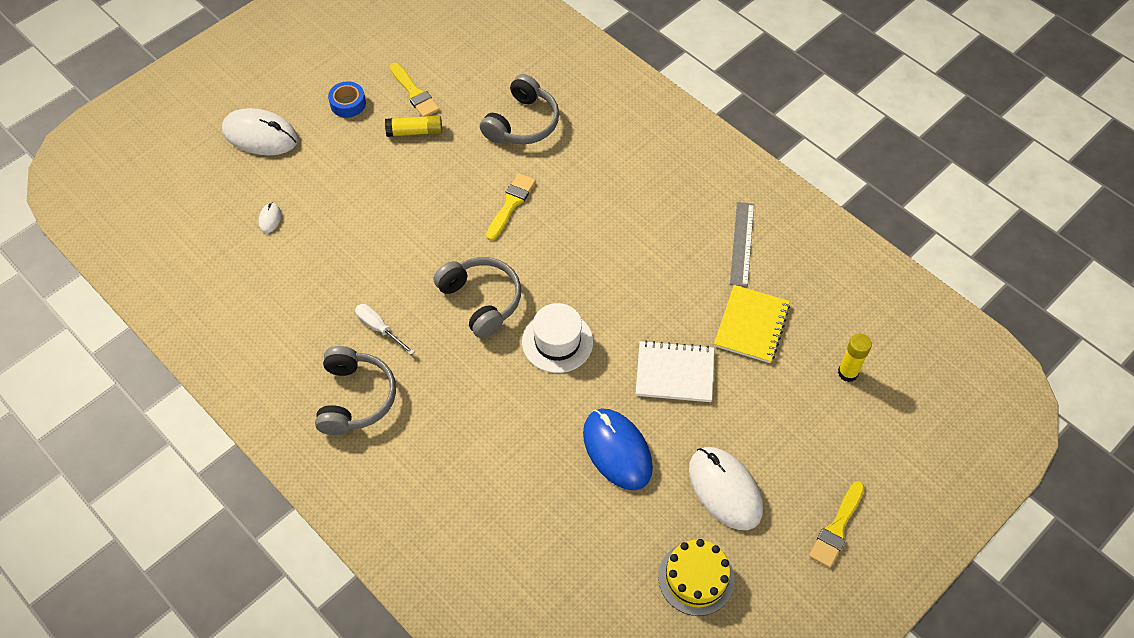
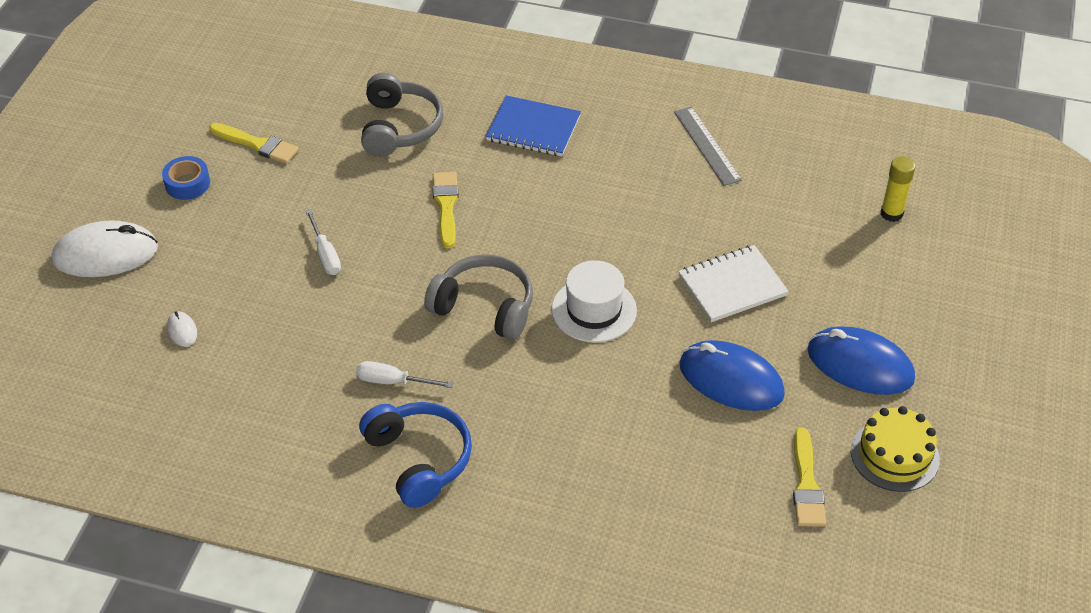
camera: 30 degrees left, 10 degrees down
(355, 398) = (419, 459): grey headphones -> blue headphones
(401, 204) = (325, 254): none -> white screwdriver
(415, 132) = (286, 180): yellow glue stick -> none
(619, 168) = (533, 129): none -> blue notebook
(725, 489) = (860, 364): white mouse -> blue mouse
(751, 325) = (772, 212): yellow notebook -> none
(837, 528) = (985, 348): yellow brush -> yellow brush (806, 484)

